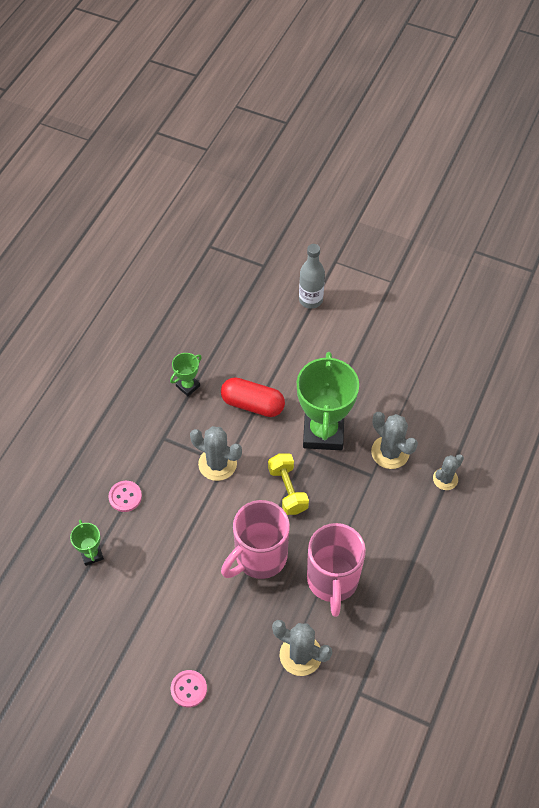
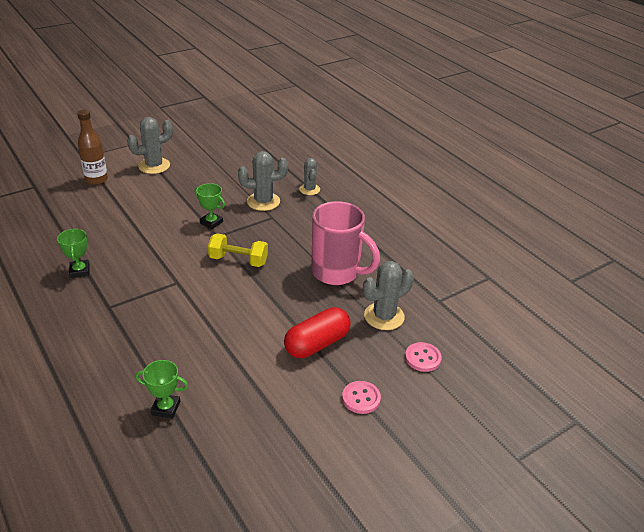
camera: 60 degrees left, 20 degrees down
(125, 497) = (135, 357): pink button -> pink button (422, 358)
(217, 464) = (171, 286): grey cactus -> grey cactus (154, 166)
(252, 404) = (144, 245): red capsule -> red capsule (317, 344)
(259, 557) = (280, 301): pink mug -> none
(310, 300) = (96, 180): grey bottle -> brown bottle
(323, 432) = (211, 222): green trophy -> green trophy, size x0.46

